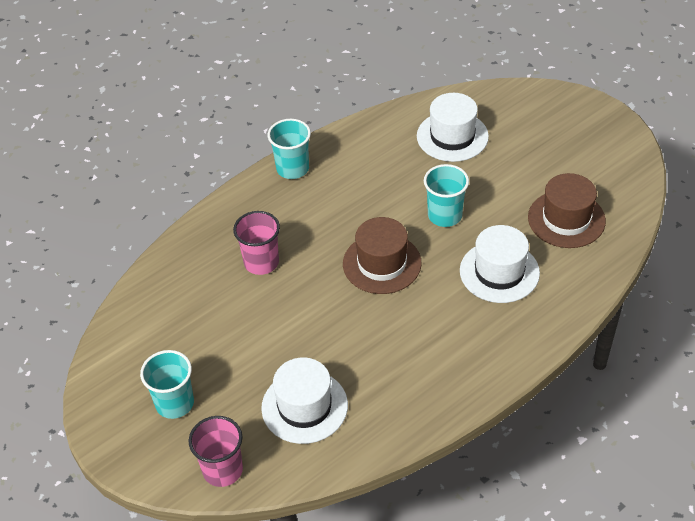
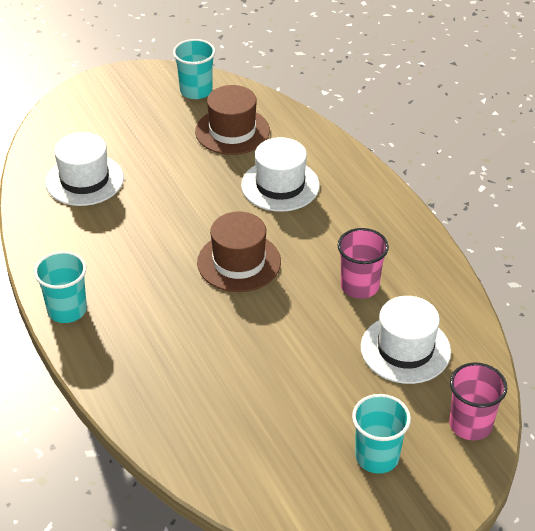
camera: 80 degrees left, 5 degrees down
(261, 262) = (200, 357): pink cup -> pink cup (359, 286)
(445, 215) = (193, 206): turquoise cup -> turquoise cup (196, 91)

